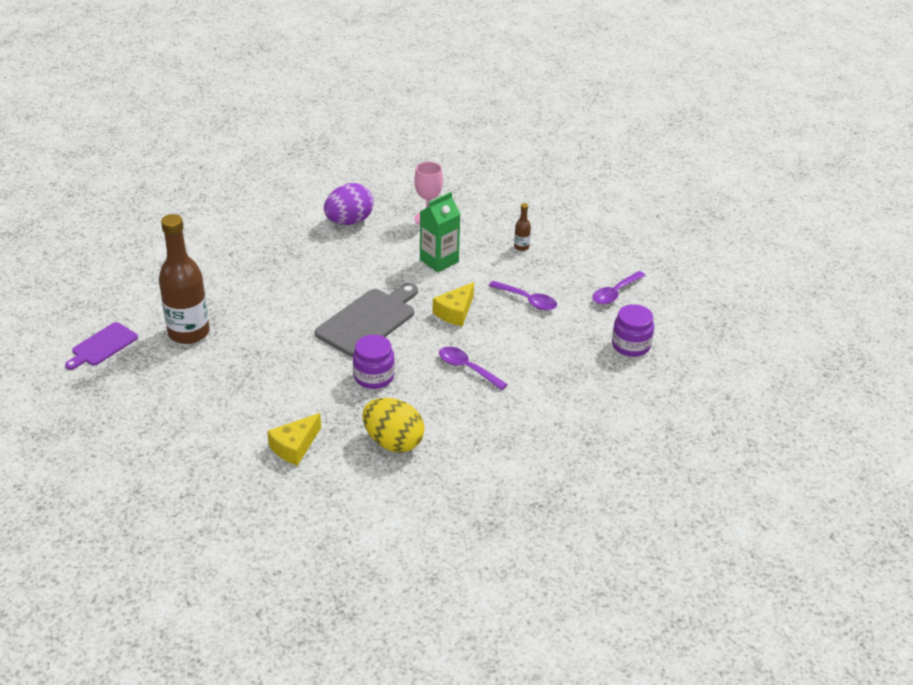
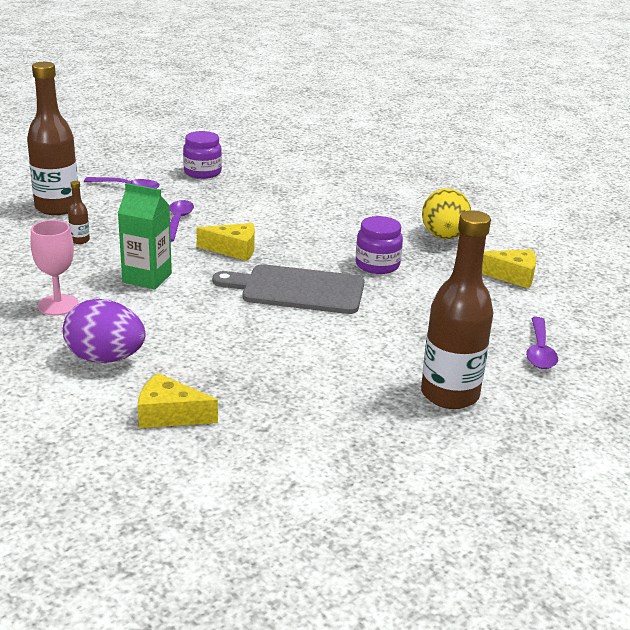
camera: 120 degrees left, 10 degrees down
(102, 346) = (552, 451): purple cutting board -> none
(273, 228) = (169, 415): none -> yellow cheese
(467, 368) = (312, 227): purple spoon -> purple spoon (539, 351)
(591, 249) = (57, 207): none -> brown bottle

